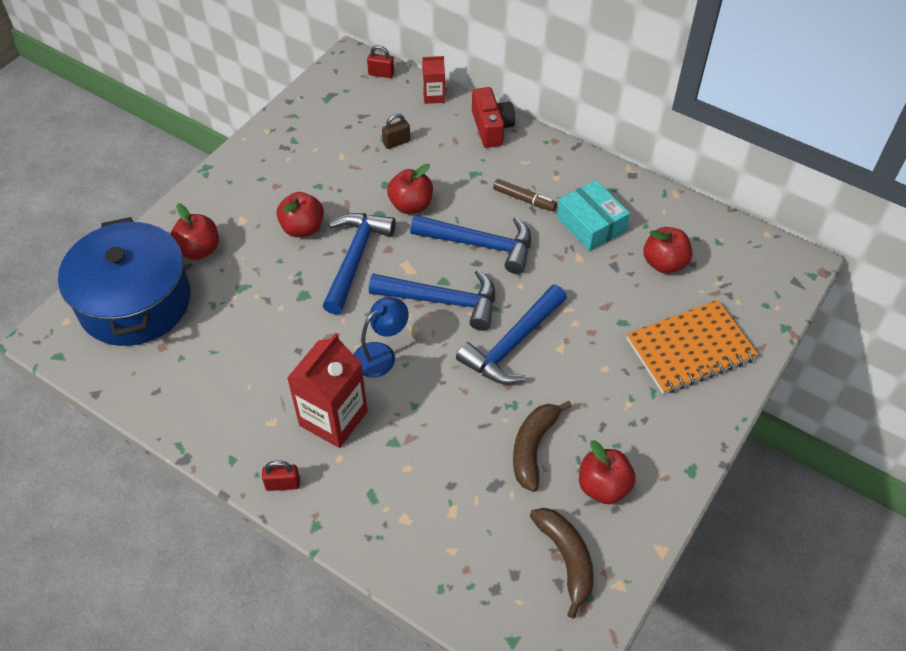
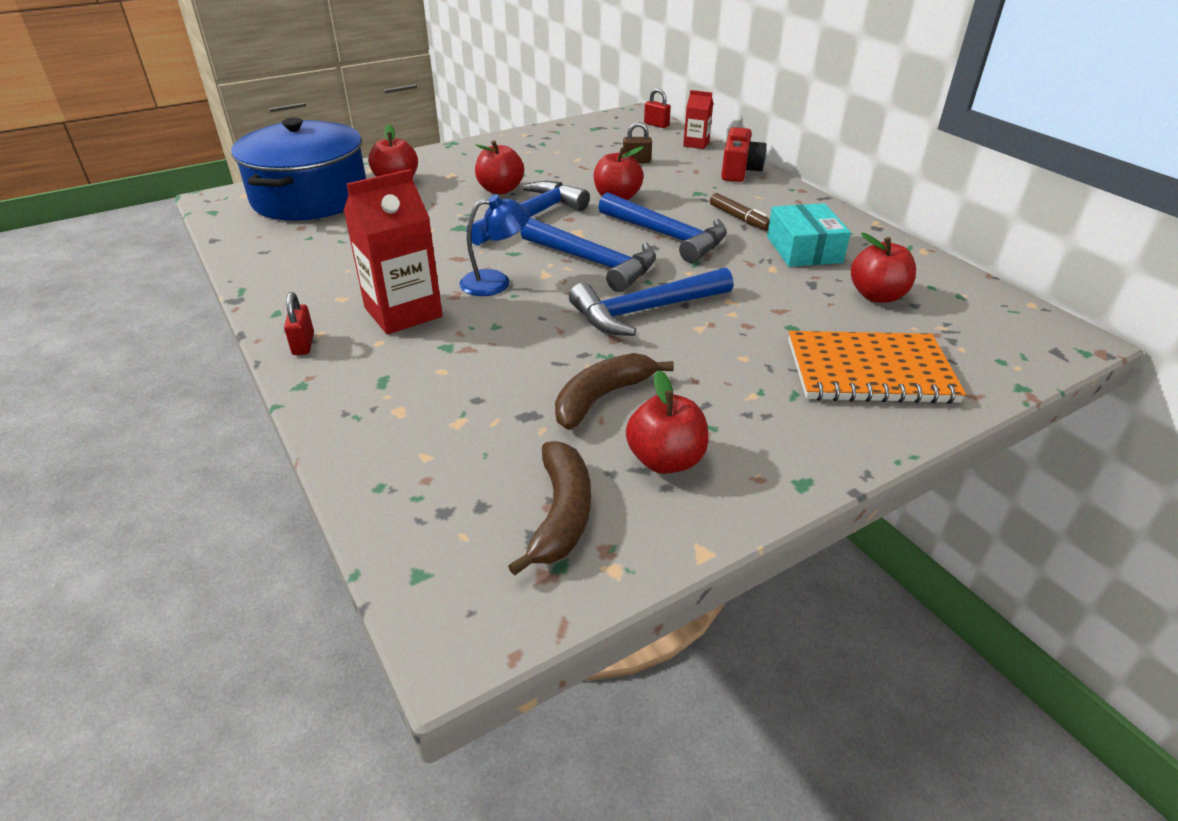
camera: 25 degrees right, 15 degrees down
(283, 484) = (303, 344): red padlock -> red padlock turned 60 degrees clockwise

